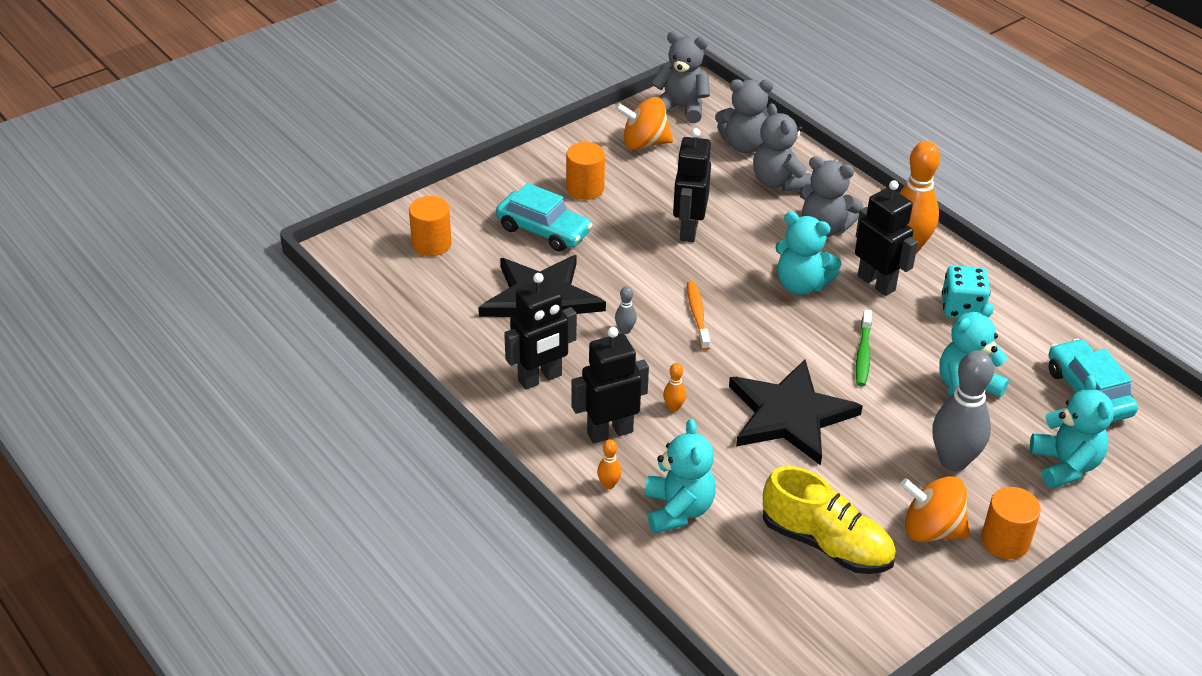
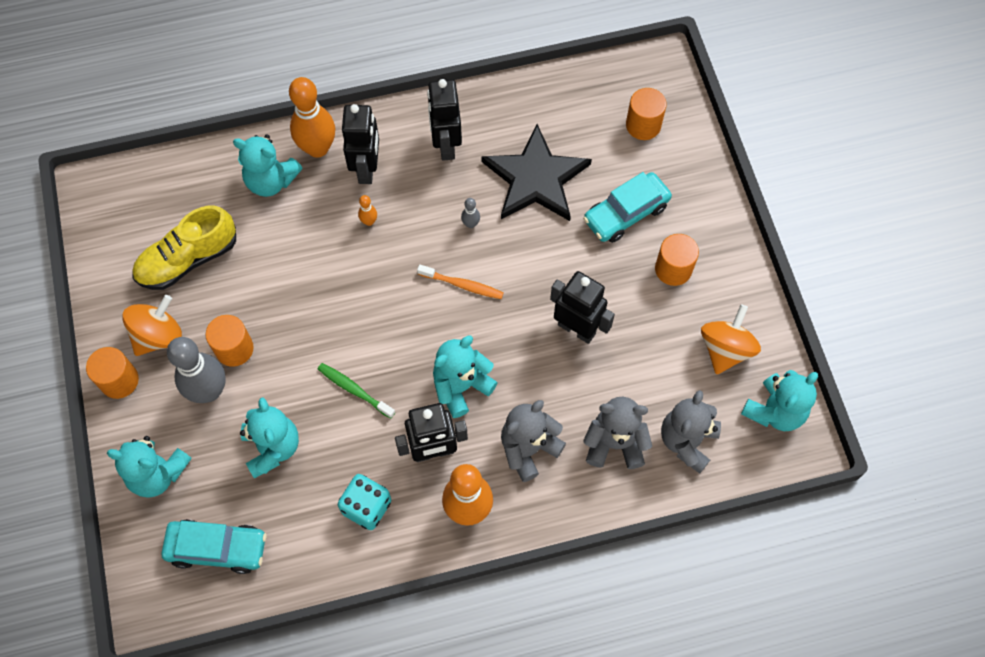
camera: 115 degrees right, 25 degrees up
(608, 484) = (317, 148): orange bowling pin -> orange bowling pin, size x2.38
(681, 108) = (774, 411): grey teddy bear -> turquoise teddy bear
(789, 415) = (318, 298): black star -> none
(894, 459) = (234, 349): none -> orange cylinder

